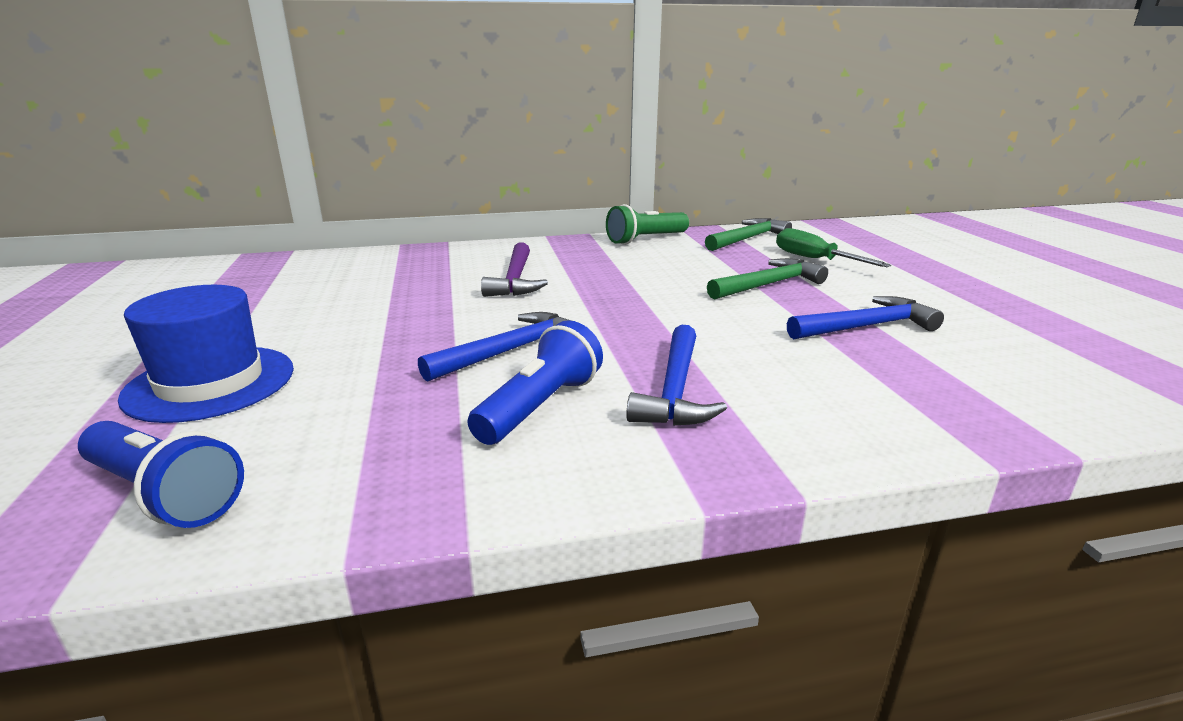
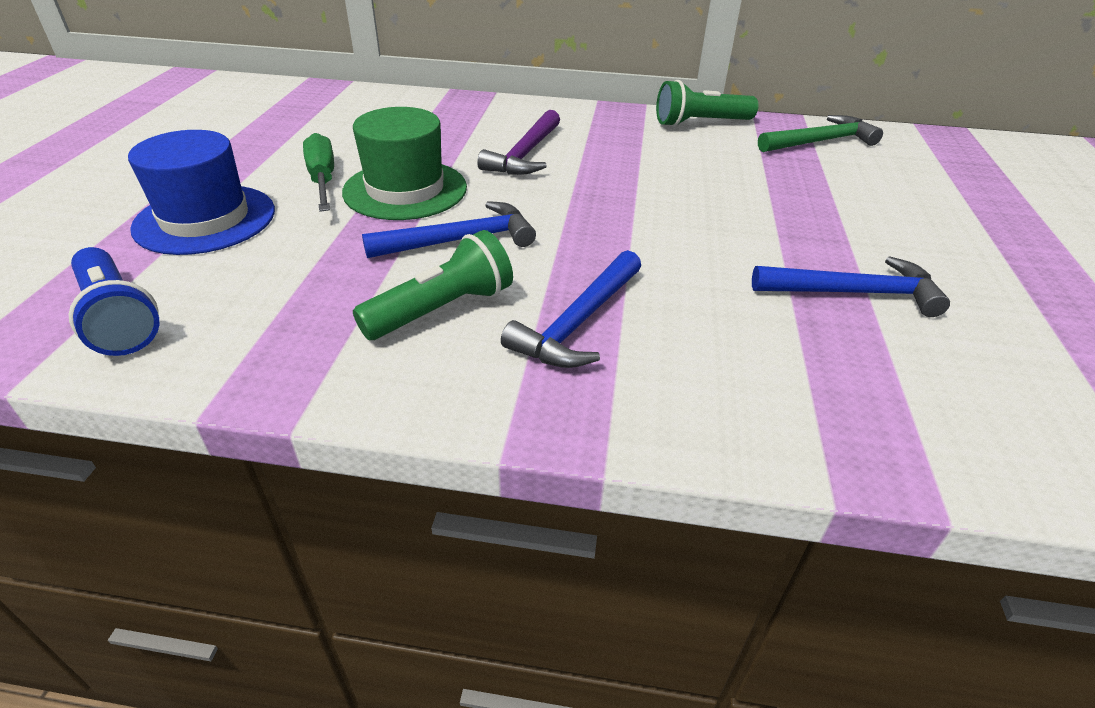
camera: 20 degrees right, 15 degrees up
(421, 322) = (405, 190): none -> green hat
(540, 406) = (442, 309): blue flashlight -> green flashlight
(769, 285) = (789, 212): green hammer -> none
(815, 259) = (877, 186): green screwdriver -> green screwdriver (322, 180)

